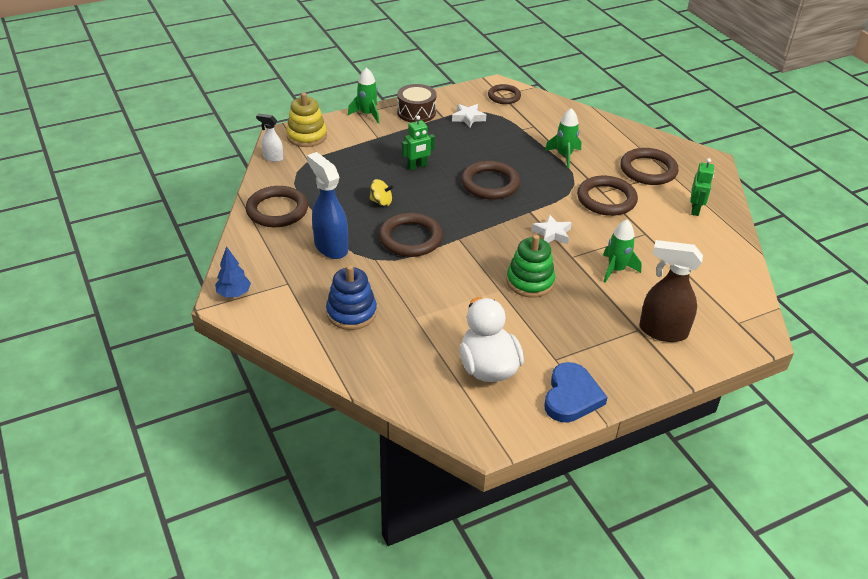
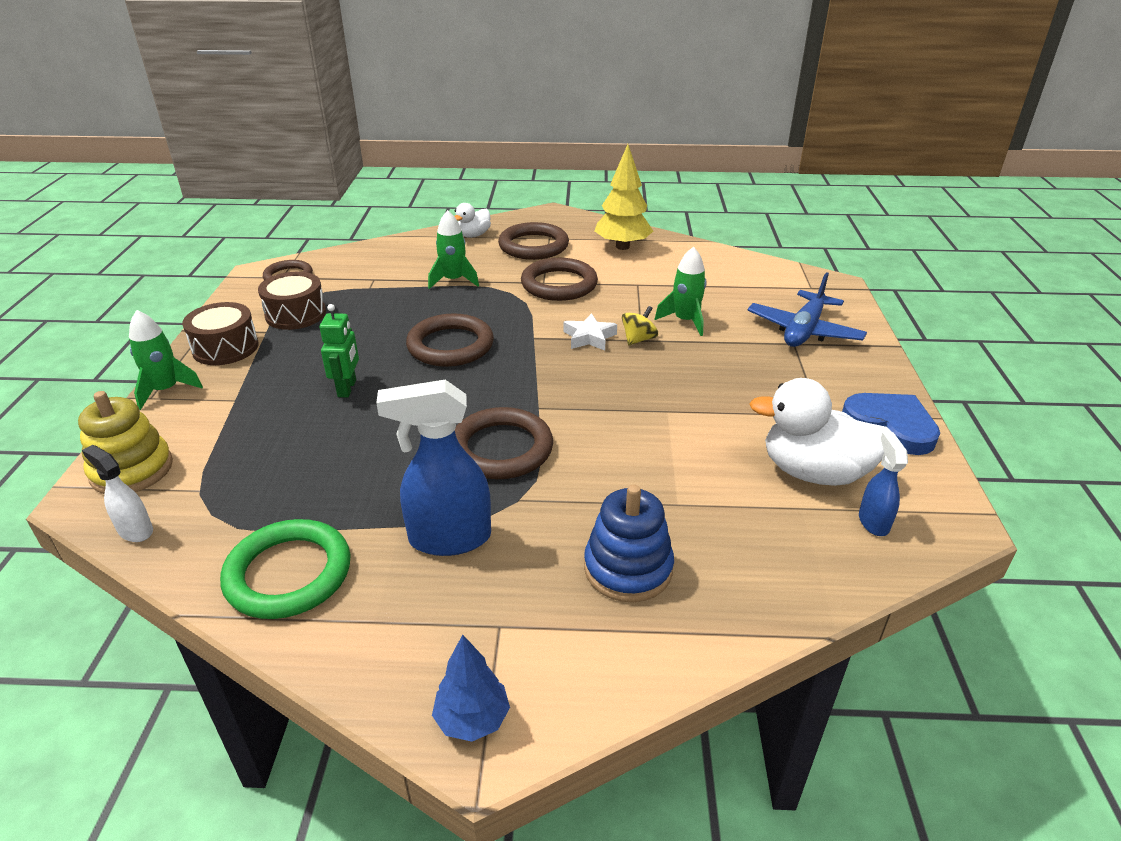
camera: 60 degrees left, 5 degrees down
(273, 158) = (135, 530): white spray bottle -> white spray bottle turned 75 degrees clockwise
(277, 210) = (288, 574): brown ring -> green ring
(381, 202) = (391, 448): yellow spinning top -> yellow spinning top (638, 339)
(459, 401) = (873, 522): none -> blue spray bottle
(468, 118) = (296, 314): white star -> brown drum
(530, 281) = (666, 383): green stacking toy -> none
(633, 140) = (473, 235): none -> white duck
(662, 331) = (804, 331): brown spray bottle -> blue plane
(695, 209) = (622, 246): green robot -> yellow tree

